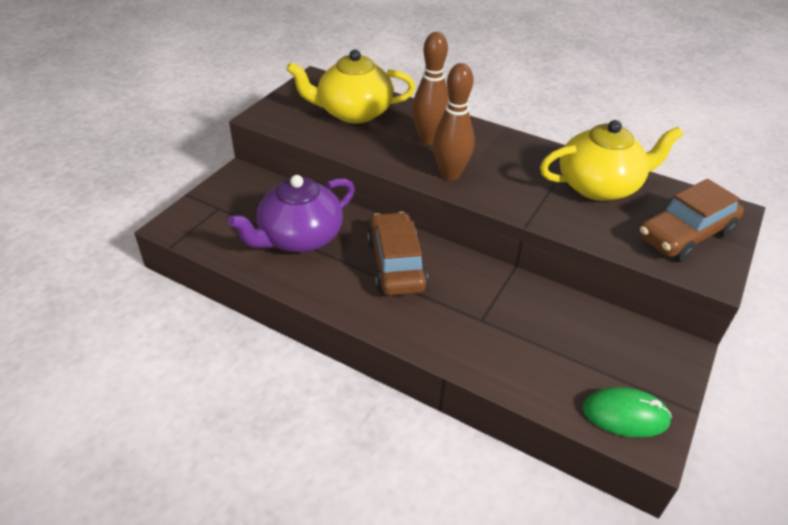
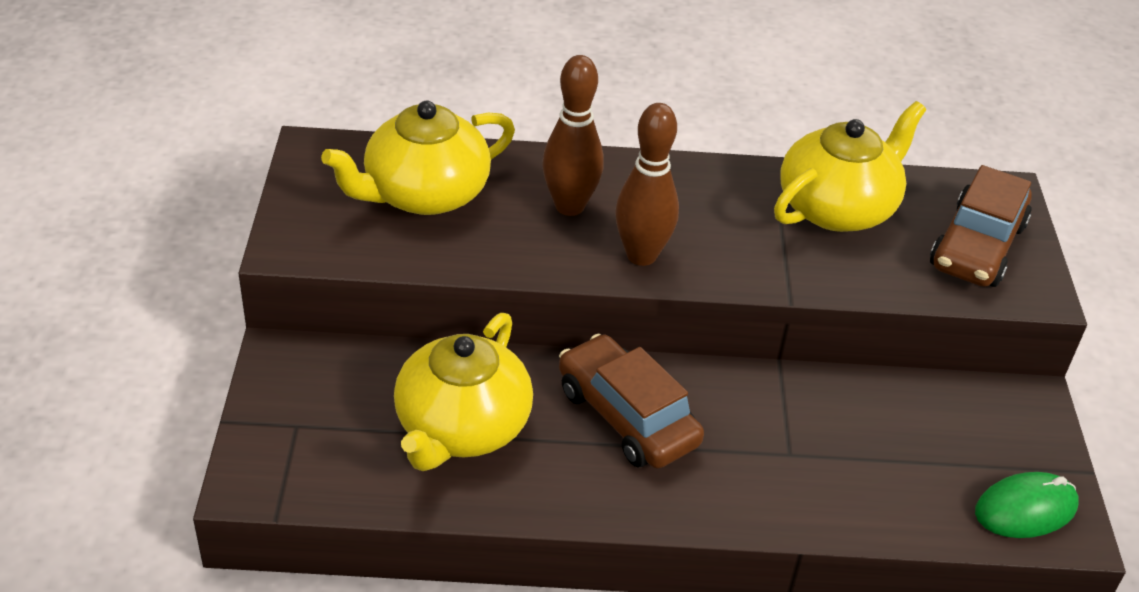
camera: 30 degrees left, 0 degrees up
(299, 237) = (461, 427): purple teapot -> yellow teapot

